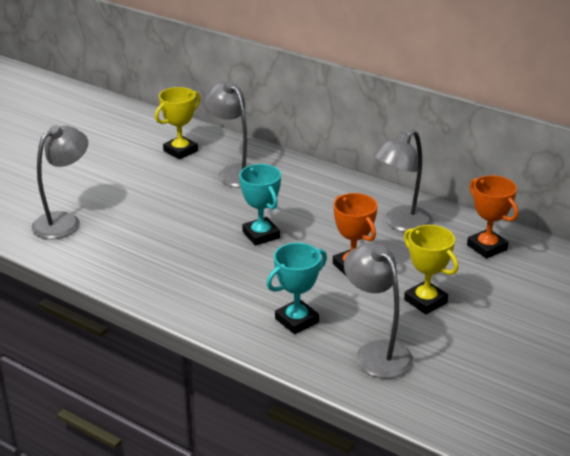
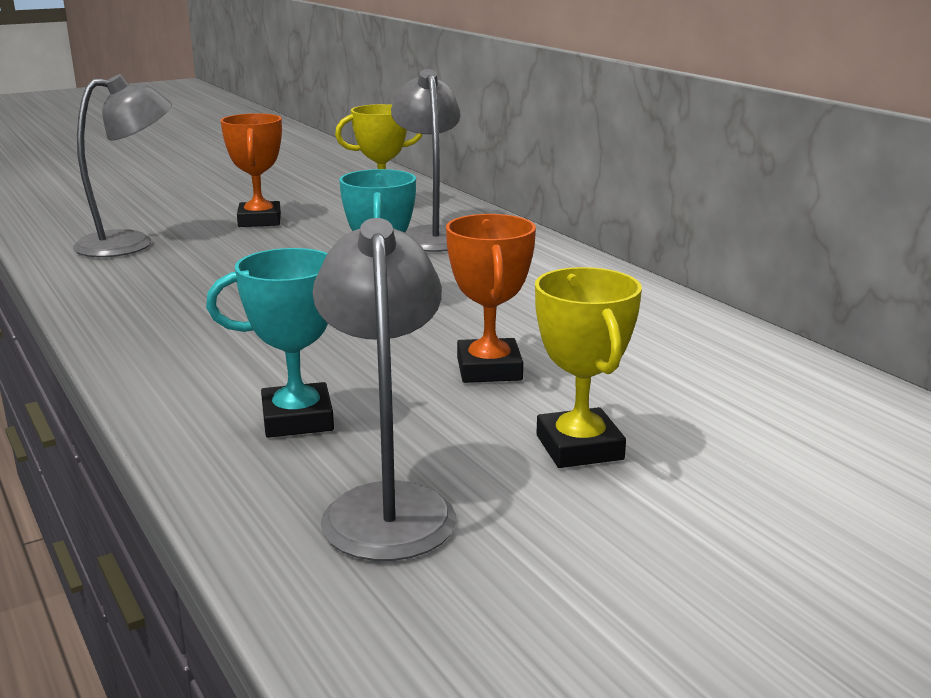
camera: 25 degrees right, 10 degrees down
(401, 224) = (641, 333): grey lamp -> none
(487, 247) = (789, 395): orange trophy -> orange trophy (259, 220)

